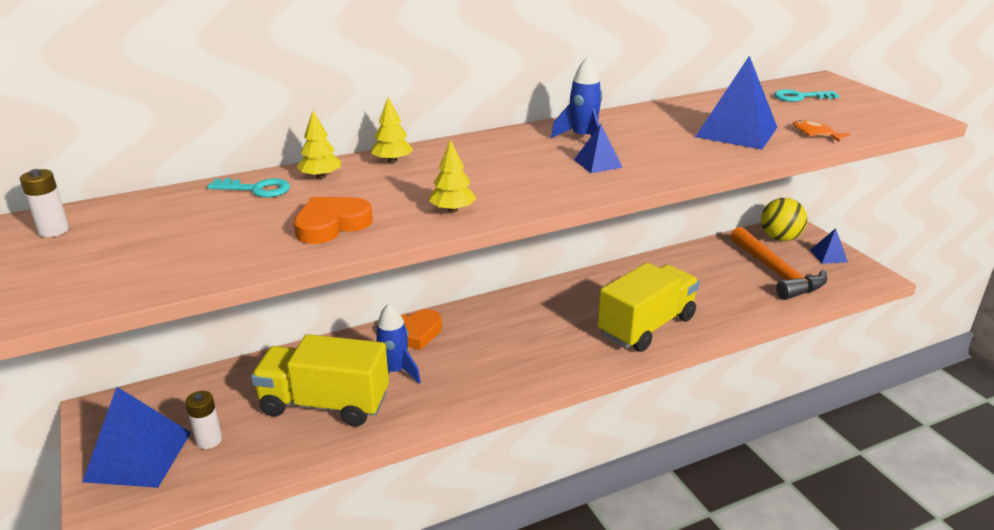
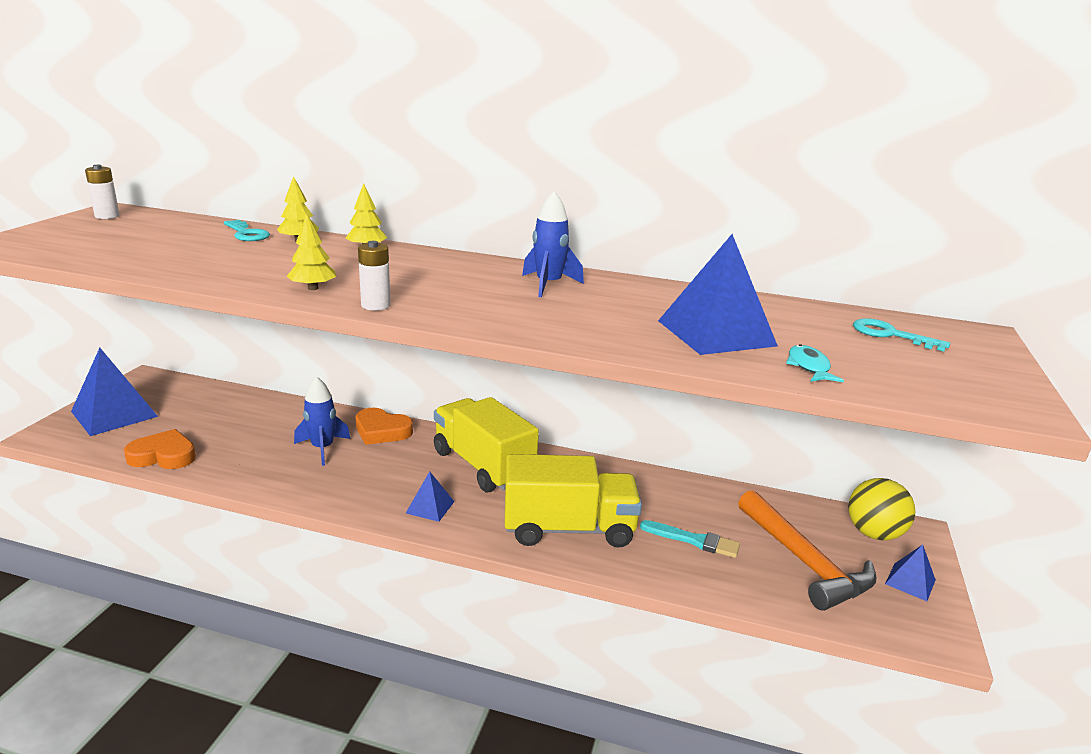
camera: 40 degrees right, 5 degrees down
(209, 440) = (156, 426): white battery -> white battery (375, 305)
(325, 404) = (247, 443): yellow truck -> yellow truck (483, 466)
(331, 225) = (224, 266): orange heart -> orange heart (163, 456)
(597, 163) = (506, 304): blue pyramid -> blue pyramid (430, 507)
(714, 292) = (694, 540): none -> turquoise brush
(776, 273) = (804, 561): orange hammer -> orange hammer turned 45 degrees counterclockwise
(815, 133) = (809, 367): orange fish -> turquoise fish

